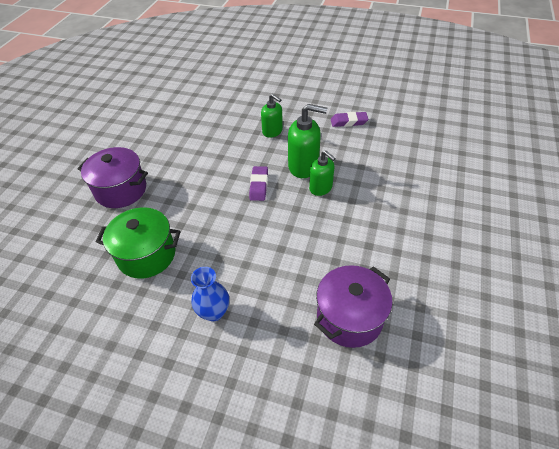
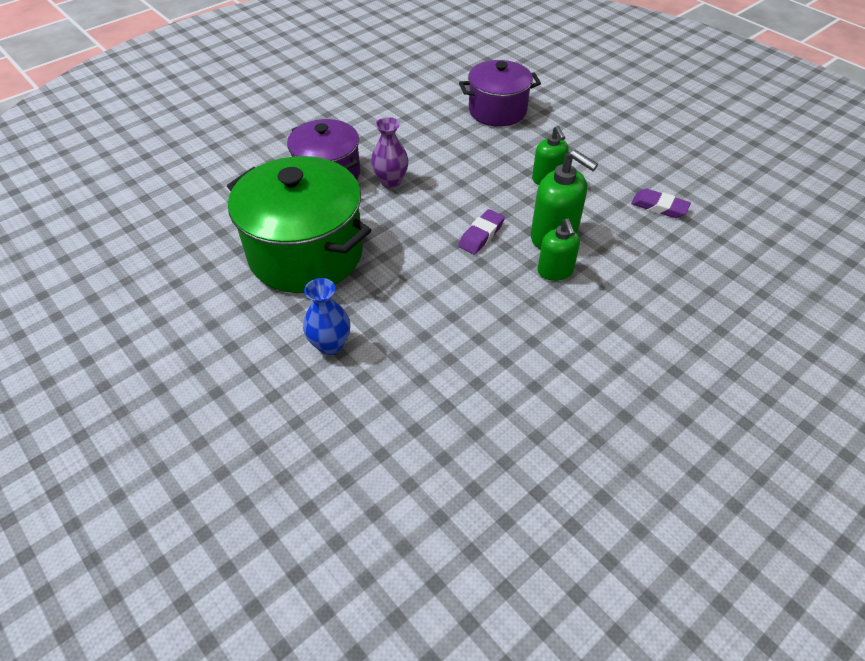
camera: 30 degrees right, 0 degrees up
(146, 255) = (306, 253): green pot -> green pot, size x1.58
(171, 176) = (390, 181): none -> purple vase
(349, 317) = (472, 429): purple pot -> purple pot (497, 111)

